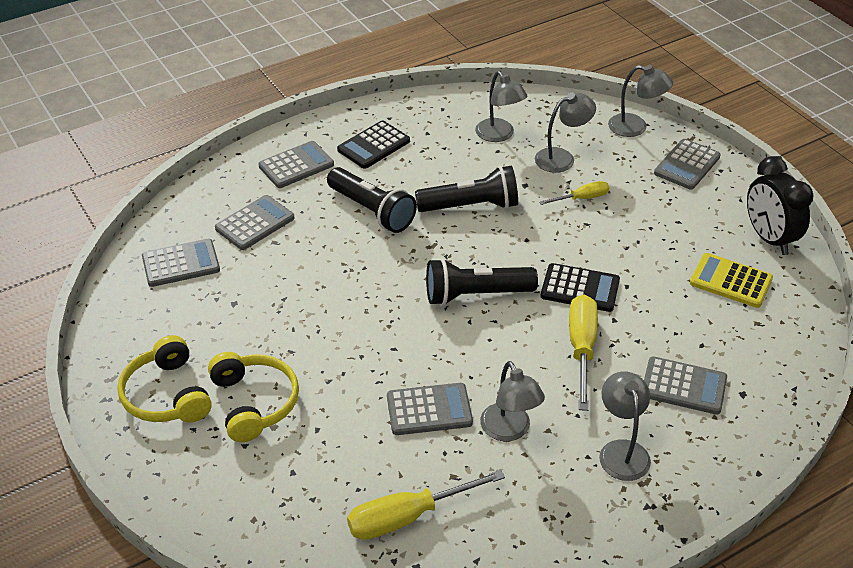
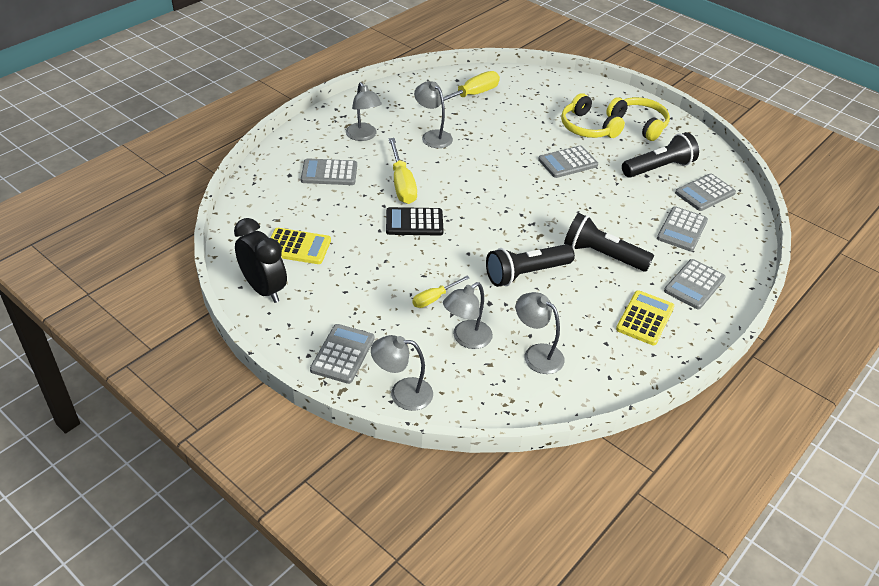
camera: 160 degrees right, 0 degrees up
(373, 145) = (645, 318): black calculator -> yellow calculator
(429, 410) = (484, 139): grey calculator -> grey calculator (568, 162)
(475, 295) = (488, 206): black flashlight -> black flashlight (659, 168)

